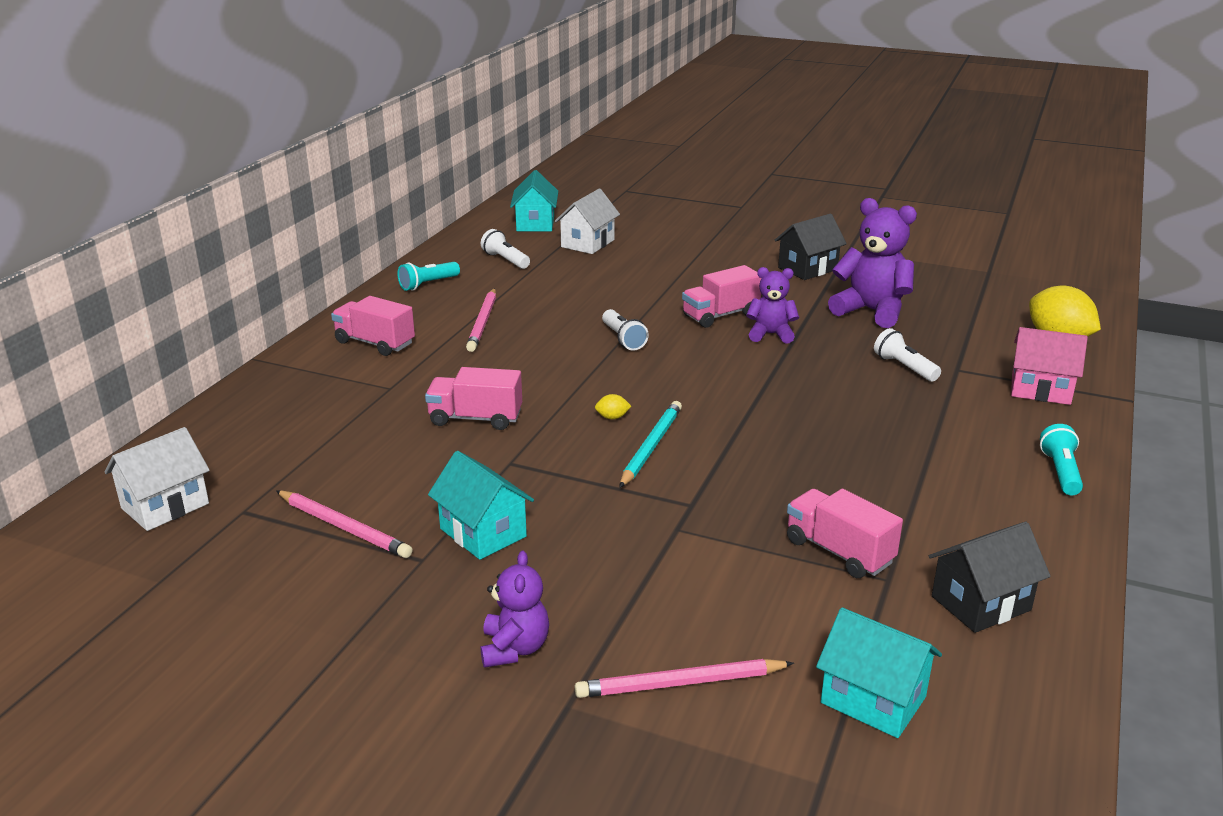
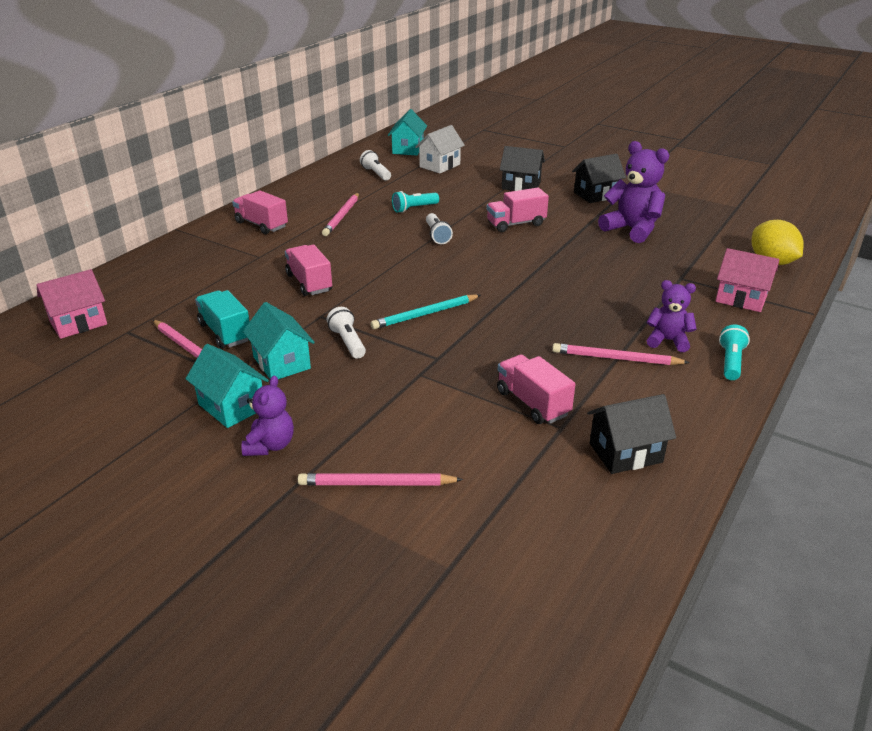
camera: 10 degrees right, 5 degrees up
(165, 506) = (78, 323): white house -> pink house
(386, 498) = (225, 332): none -> turquoise truck
(428, 284) = (315, 187): turquoise flashlight -> turquoise flashlight (414, 208)
(475, 418) = (309, 283): pink truck -> pink truck turned 45 degrees clockwise
(612, 417) = (406, 291): yellow lemon -> none
(651, 447) = (425, 314): turquoise pencil -> turquoise pencil turned 150 degrees counterclockwise
(706, 263) = (521, 186): none -> black house
(770, 334) = (547, 241): purple teddy bear -> purple teddy bear (667, 341)
(873, 700) = (513, 513): turquoise house -> turquoise house (232, 406)
(904, 367) = (640, 273): white flashlight -> white flashlight (348, 342)
(920, 482) = (616, 358): none -> pink pencil

